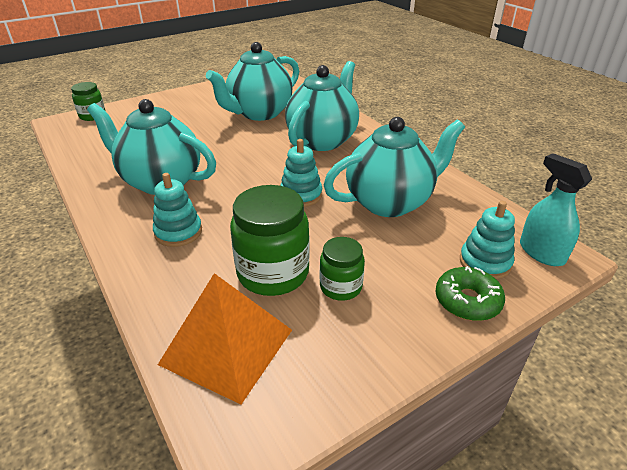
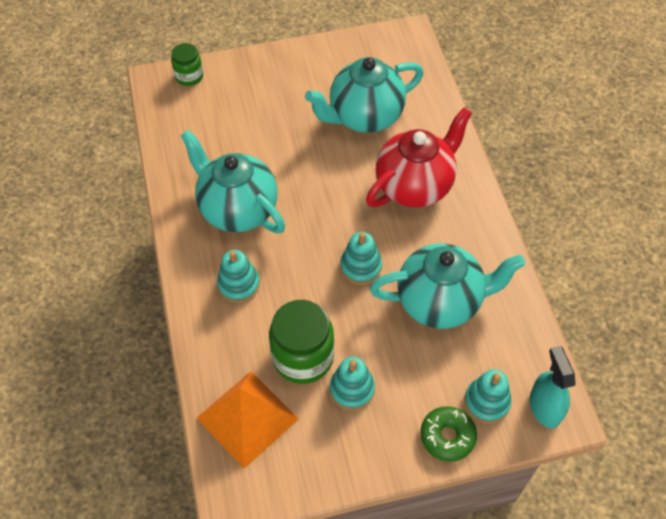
camera: 20 degrees right, 20 degrees up
(322, 140) = (415, 186): turquoise teapot -> red teapot
(340, 287) = (352, 389): green jar -> turquoise stacking toy

